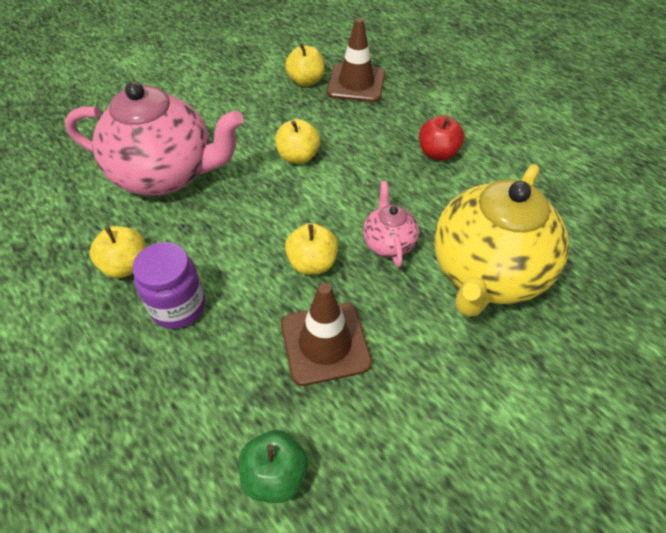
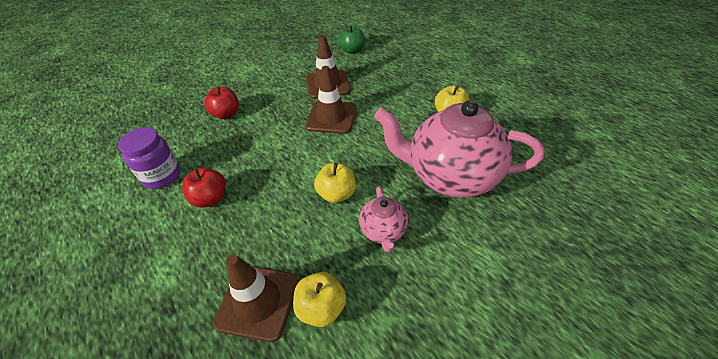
camera: 175 degrees left, 5 degrees down
(178, 307) = (409, 96): purple jar -> purple jar (162, 176)
(312, 263) = (331, 117): yellow apple -> brown traffic cone
(388, 243) = (280, 129): pink teapot -> pink teapot (383, 231)
(487, 273) = (226, 114): yellow teapot -> red apple

